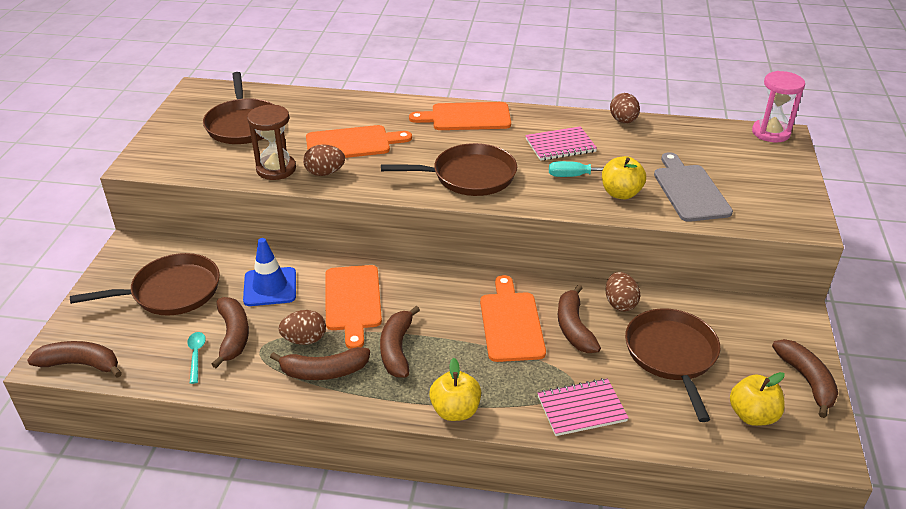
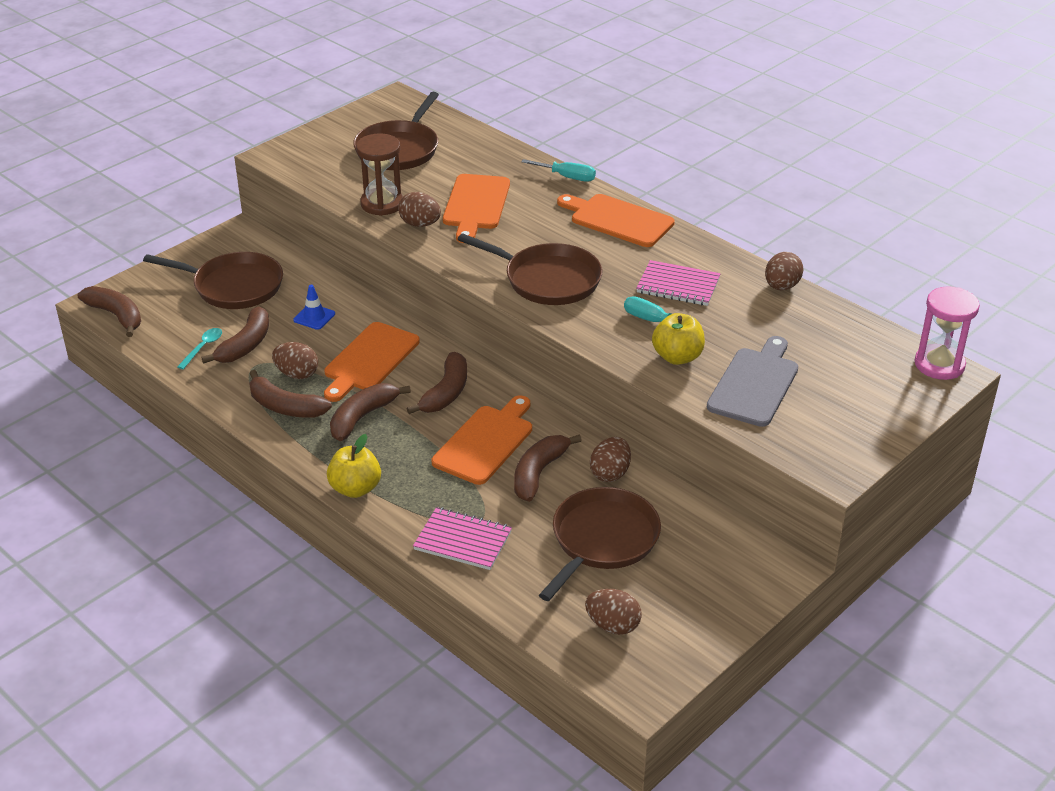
camera: 35 degrees right, 0 degrees up
(270, 287) = (314, 317): blue traffic cone -> blue traffic cone, size x0.60
(352, 143) = (476, 205): orange cutting board -> orange cutting board turned 75 degrees clockwise
(396, 101) = (567, 177): none -> turquoise screwdriver
(752, 415) = (613, 625): yellow apple -> brown egg
(806, 381) = (708, 627): brown banana -> brown banana (446, 393)

